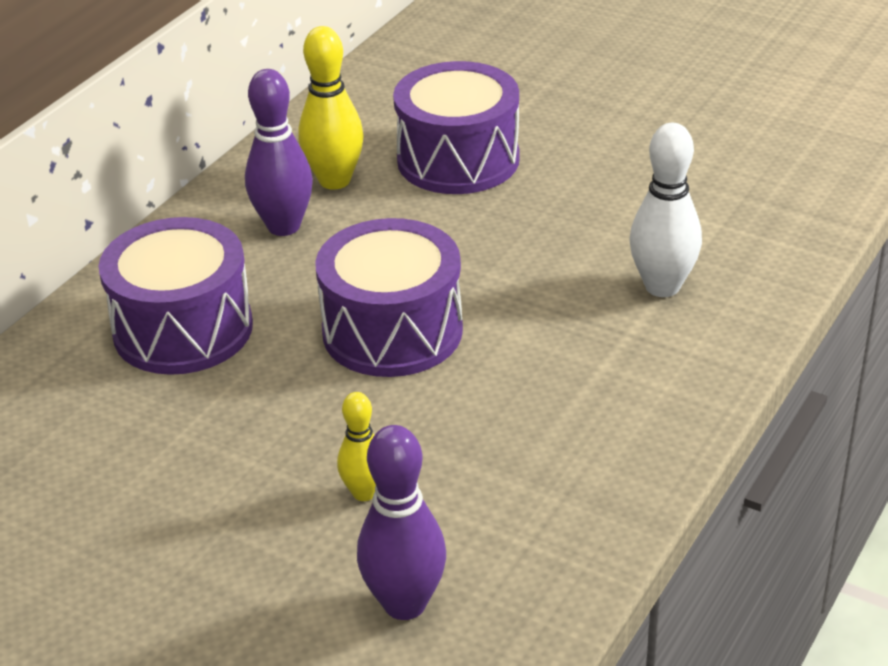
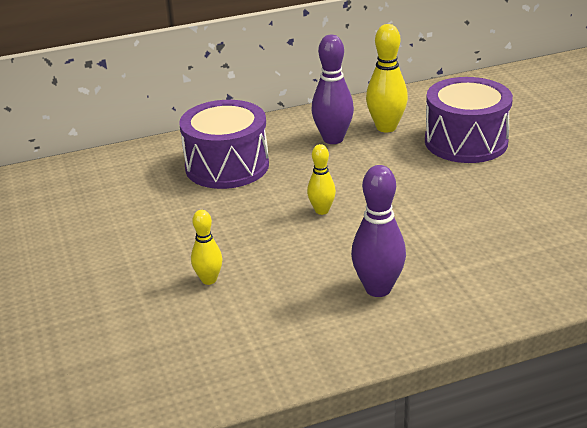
camera: 40 degrees right, 5 degrees down
(392, 331) = (322, 210): purple drum -> yellow bowling pin
(405, 604) = (159, 342): purple bowling pin -> purple bowling pin (378, 289)
(662, 286) = (502, 255): white bowling pin -> none

